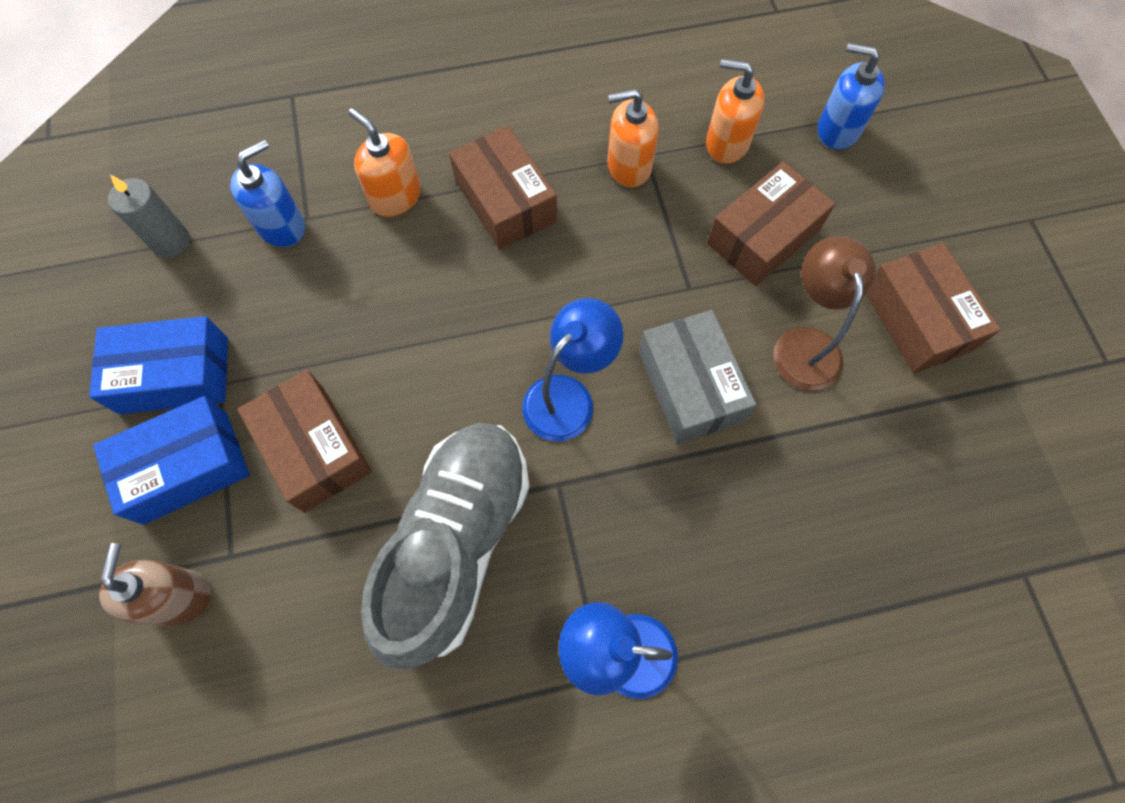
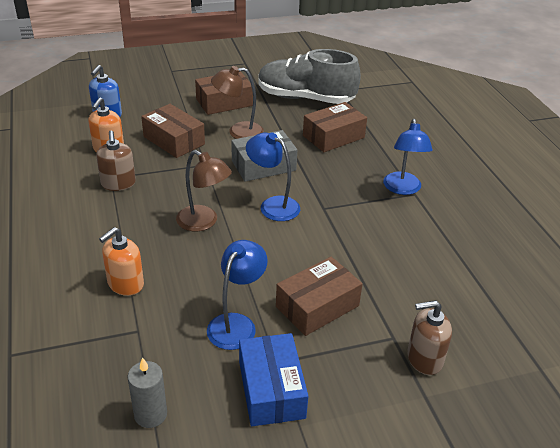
camera: 95 degrees left, 30 degrees down
(186, 467) = (340, 370): blue box -> none
(282, 226) = (143, 344): blue soap dispenser -> none
(297, 335) = (236, 324): none -> blue lamp
(457, 543) = (363, 242): grey shoe -> grey shoe (305, 98)
(505, 201) = (137, 232): brown box -> brown box (333, 137)
(525, 289) = (204, 222): none -> brown lamp
(628, 166) = (118, 184): orange soap dispenser -> brown soap dispenser

